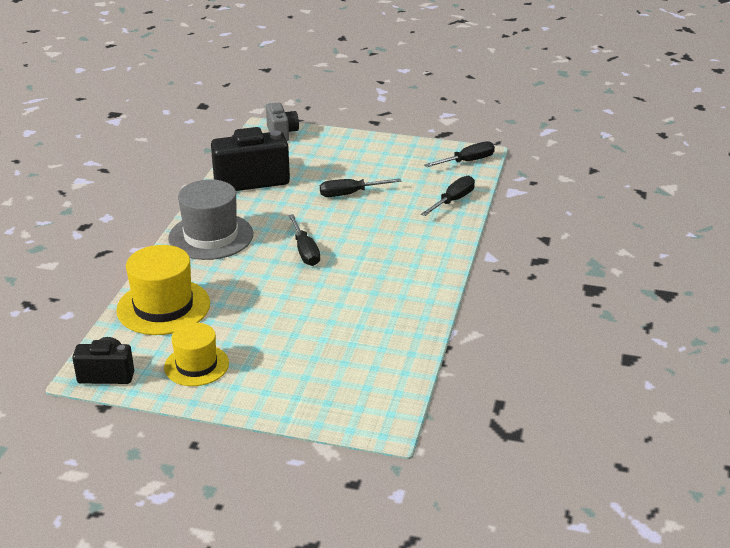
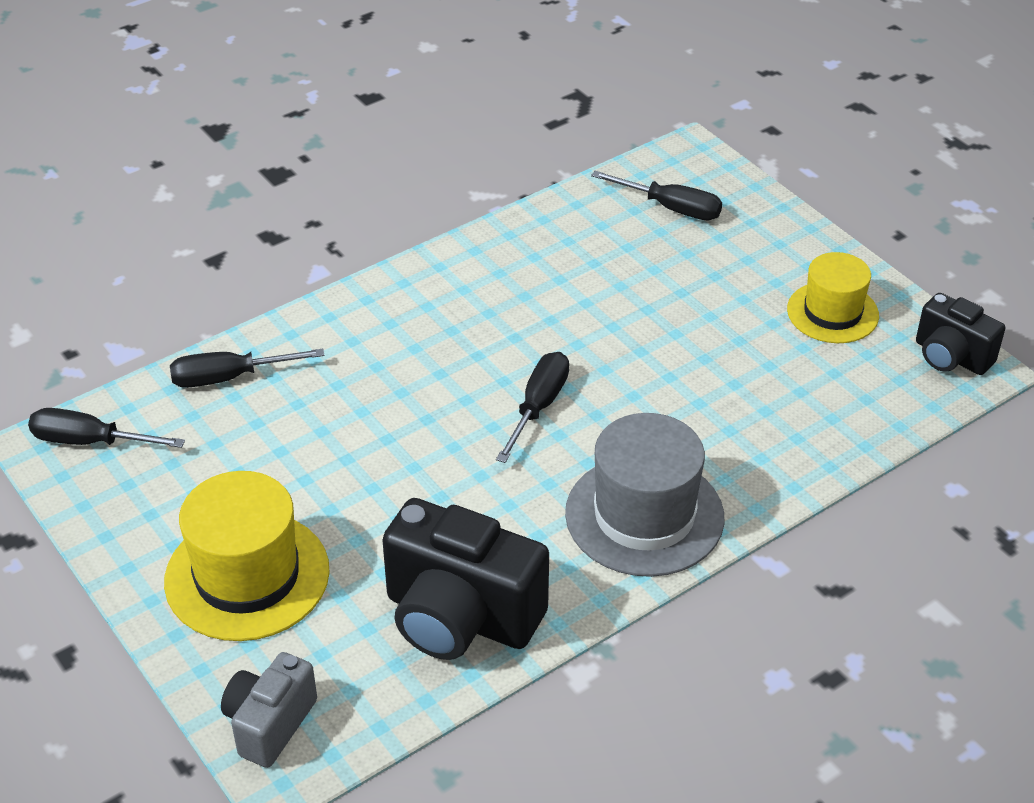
camera: 140 degrees left, 10 degrees up
(163, 307) = (813, 419): yellow hat -> yellow hat (247, 576)
(350, 194) = (347, 480): black screwdriver -> black screwdriver (670, 208)

